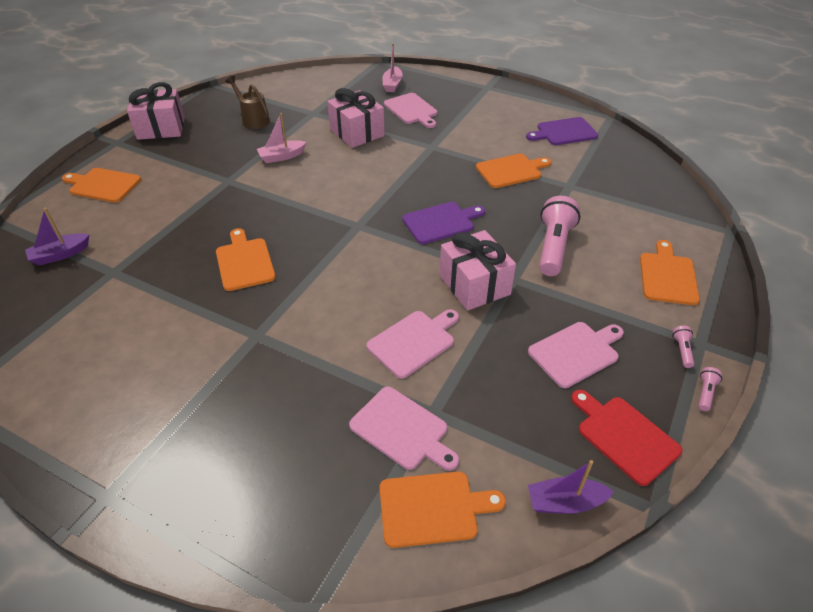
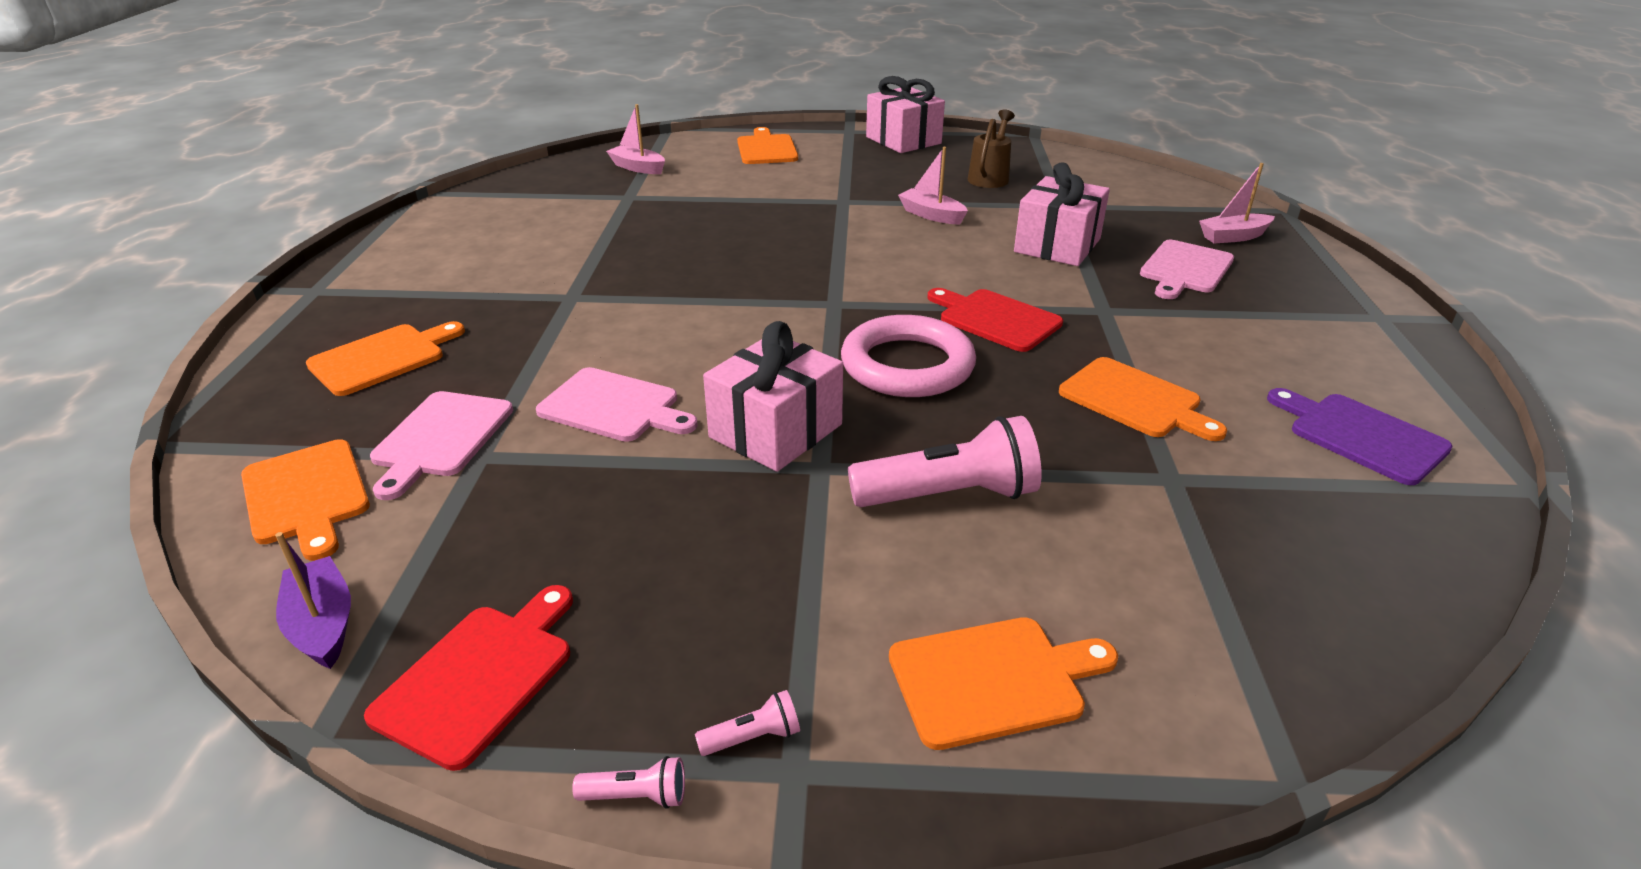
camera: 65 degrees right, 10 degrees down
(60, 255) = (638, 168): purple boat -> pink boat
(244, 262) = (695, 254): orange cutting board -> orange cutting board (382, 358)
(416, 180) = (995, 319): none -> red cutting board
(441, 222) = (907, 365): purple cutting board -> pink ring
(576, 352) = (670, 577): pink cutting board -> none

